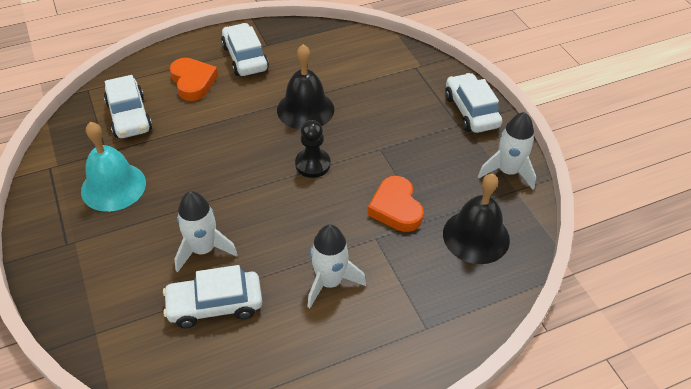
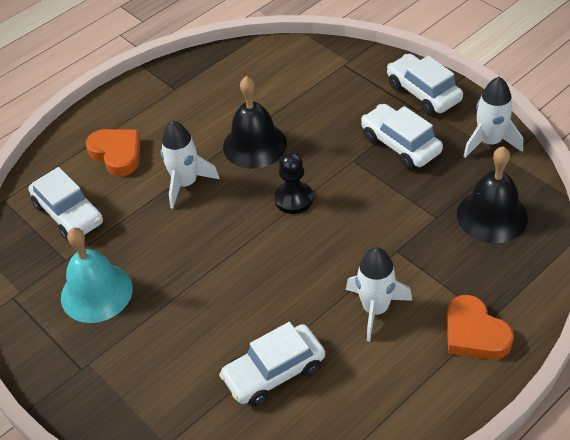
camera: 15 degrees left, 0 degrees up
(203, 249) = (230, 323): white rocket -> white rocket (186, 183)
(245, 58) = (159, 110): white car -> white car (400, 144)
(396, 208) = (400, 214): orange heart -> orange heart (474, 333)

